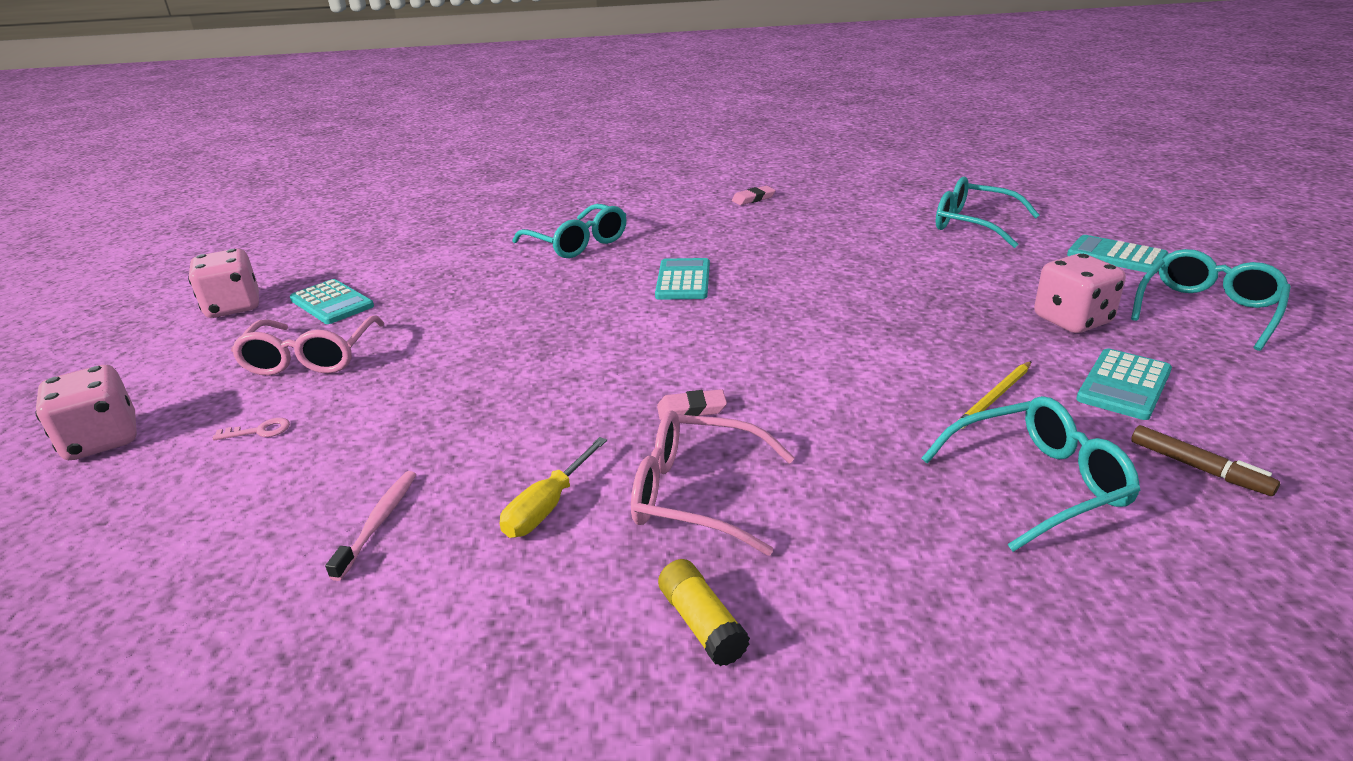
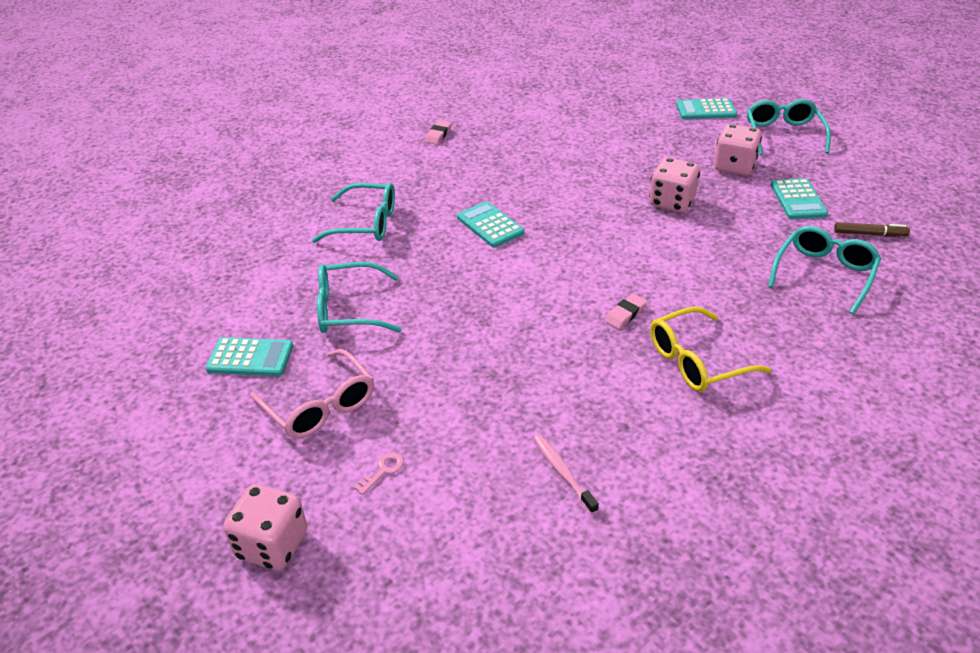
camera: 40 degrees left, 10 degrees up
(233, 307) = (163, 402): pink dice -> pink dice (671, 202)
(548, 506) = (636, 410): yellow screwdriver -> none
(696, 494) = (696, 361): pink glasses -> yellow glasses
(702, 624) = (785, 420): yellow glue stick -> none
(973, 224) = (606, 111): turquoise glasses -> turquoise glasses (348, 309)
(995, 397) = (755, 233): yellow pencil -> none

